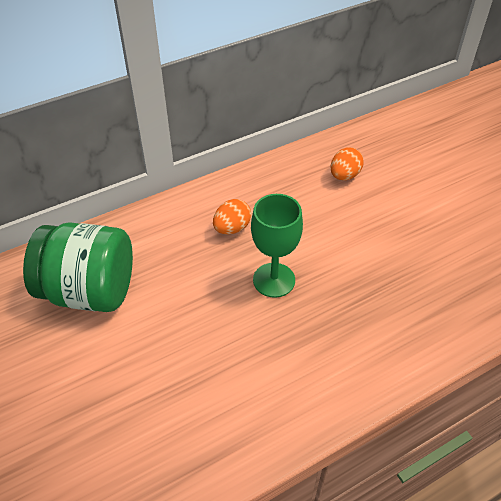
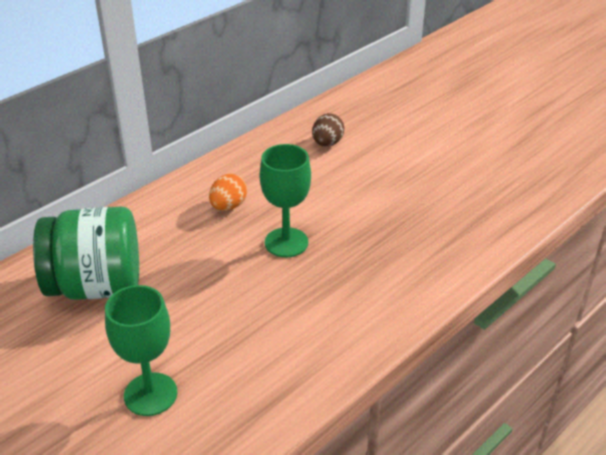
camera: 15 degrees left, 10 degrees down
(100, 423) = (150, 394): none -> green goblet
(344, 175) = (327, 143): orange egg -> brown egg

